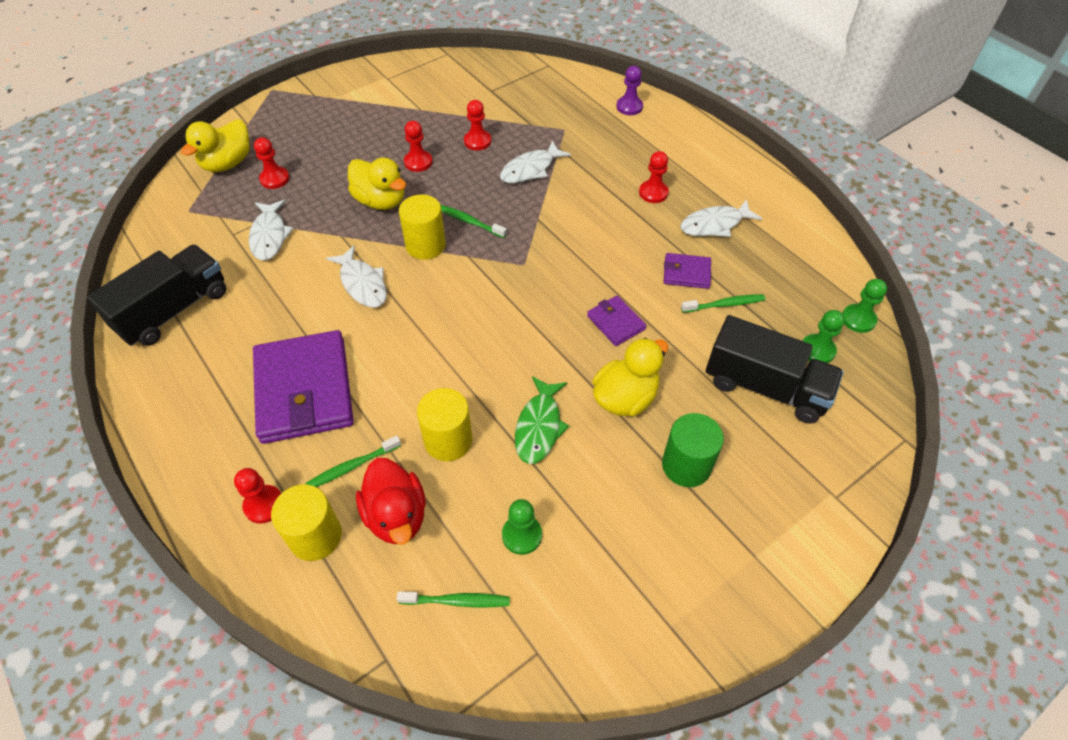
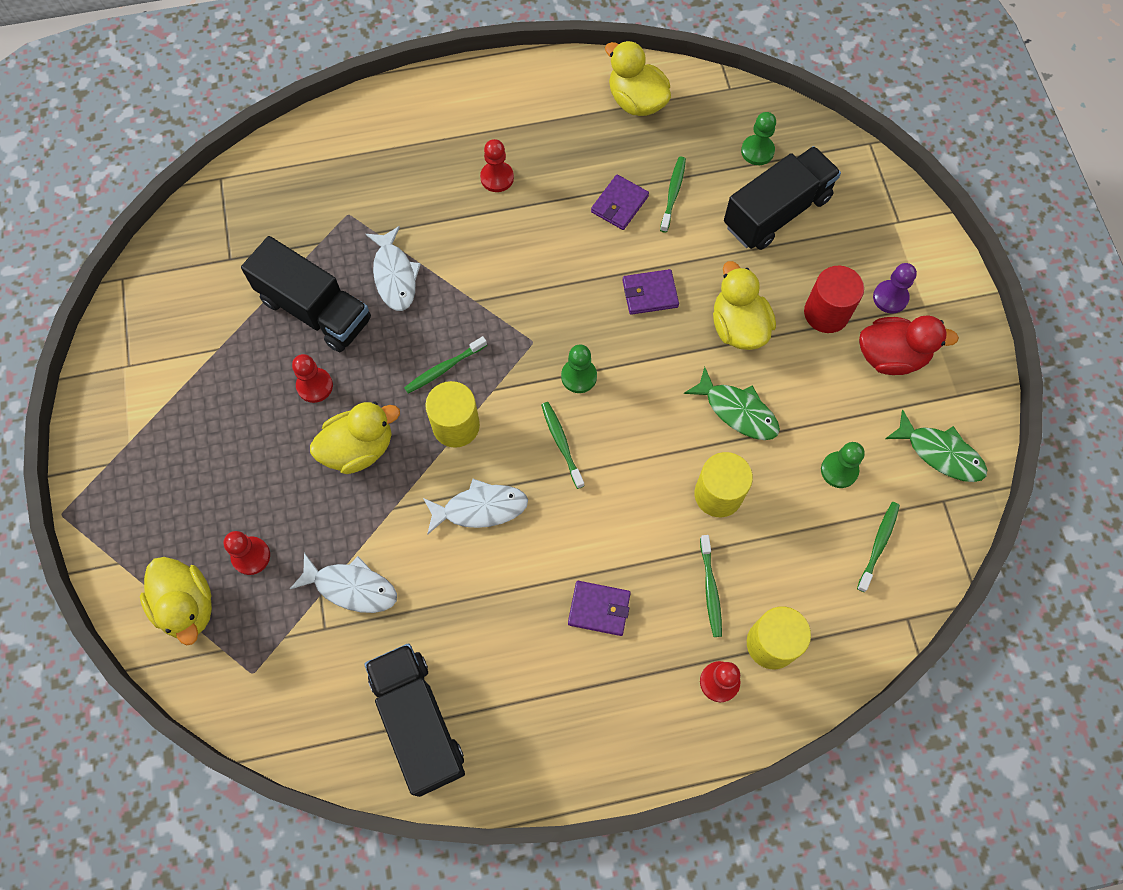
camera: 65 degrees left, 15 degrees up
(304, 390) = (599, 609): purple wallet -> purple wallet, size x0.46
(396, 515) = (779, 566): red duck -> red duck (891, 356)
(442, 313) = (561, 443): none -> green toothbrush
(477, 141) = (315, 310): red pawn -> black truck
(591, 630) = (940, 453): none -> green fish
(629, 107) = (349, 133): purple pawn -> purple pawn (890, 297)
(686, 465) = (826, 313): green cylinder -> red cylinder
(715, 224) = (570, 147): white fish -> none
(794, 249) = (636, 101): none -> yellow duck
(858, 319) = (740, 101): green pawn -> green pawn (579, 376)

